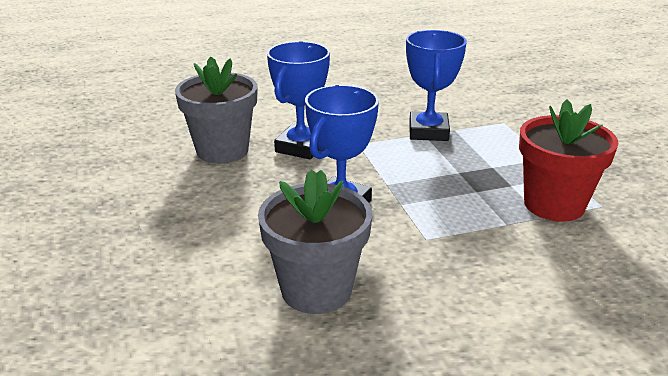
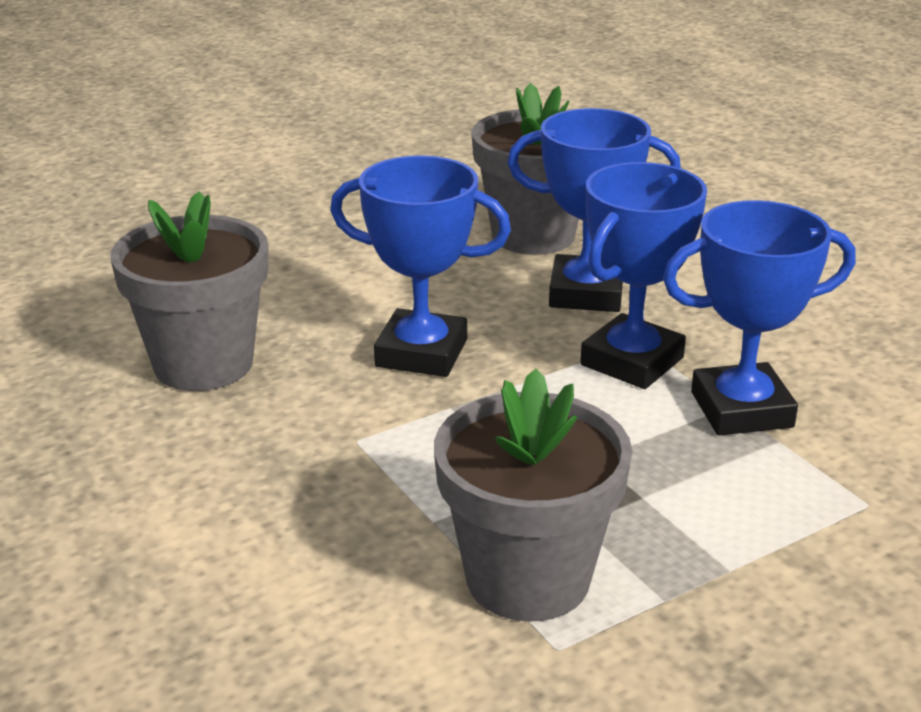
camera: 75 degrees right, 0 degrees up
(376, 148) = (632, 361): none -> blue trophy
(554, 205) = (528, 579): red flower pot -> grey flower pot

